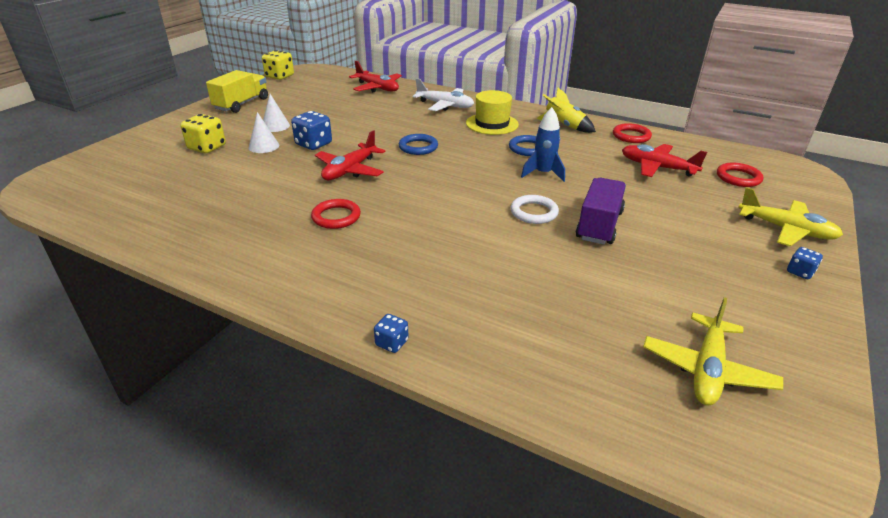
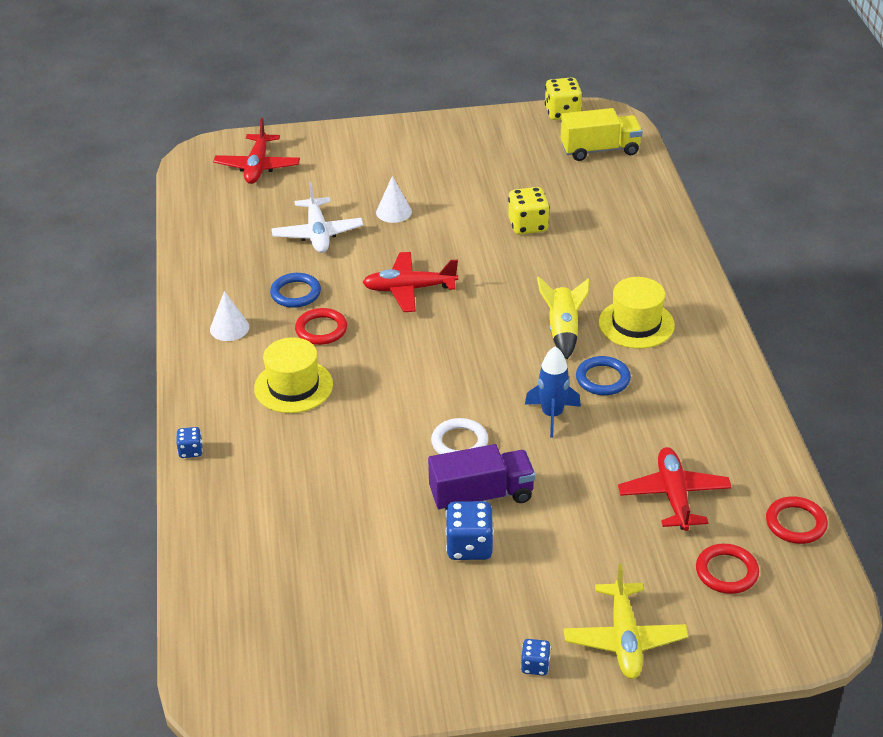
camera: 55 degrees right, 5 degrees up
(207, 147) = (353, 184): yellow dice -> yellow dice (528, 225)
(241, 104) = (463, 139): yellow truck -> yellow truck (600, 150)
(275, 126) = (442, 190): white cone -> white cone (229, 328)
(313, 144) = (434, 237): blue dice -> blue dice (469, 546)
(377, 88) = (625, 193): red plane -> red plane (257, 167)
(382, 254) = (293, 386): none -> yellow hat
(418, 147) = (509, 303): blue ring -> blue ring (295, 293)
(445, 105) = (643, 266): white plane -> white plane (317, 234)
(564, 126) = (704, 380): yellow rocket -> yellow rocket (563, 331)
(631, 136) = (745, 446): red ring -> red ring (795, 523)
(707, 369) = (310, 633): yellow plane -> none

